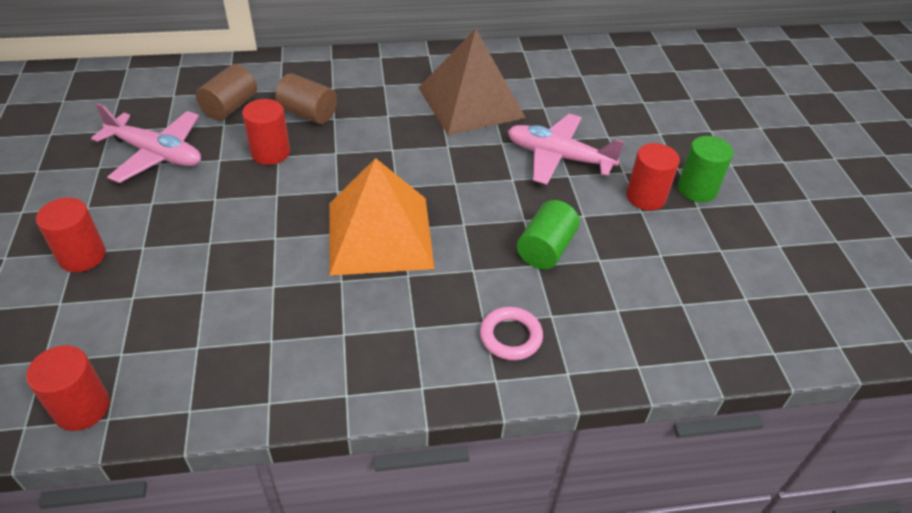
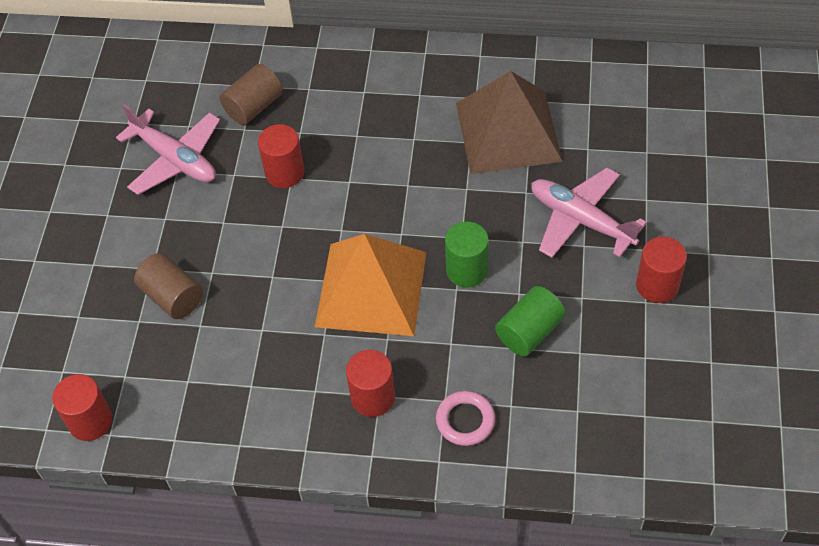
camera: 20 degrees right, 10 degrees up
(82, 256) = (99, 270): red cylinder -> red cylinder (373, 397)
(308, 113) = (331, 125): brown cylinder -> brown cylinder (172, 297)
(697, 189) = (718, 284): green cylinder -> green cylinder (467, 270)

